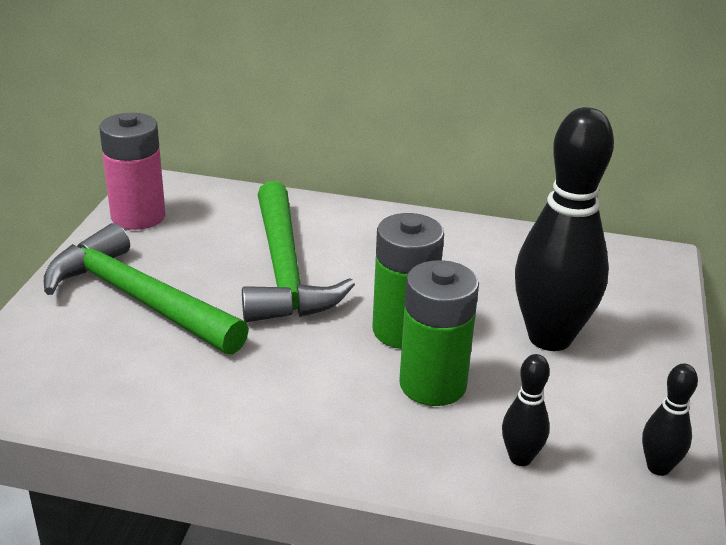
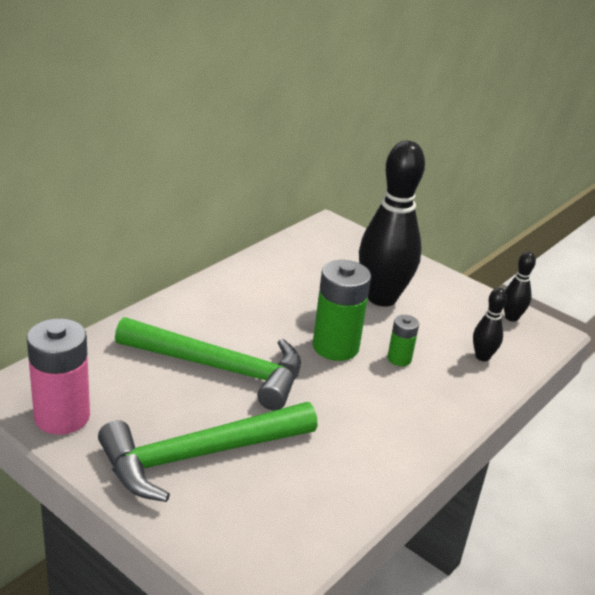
camera: 65 degrees left, 0 degrees up
(433, 384) = (399, 359): green battery -> green battery, size x0.52

